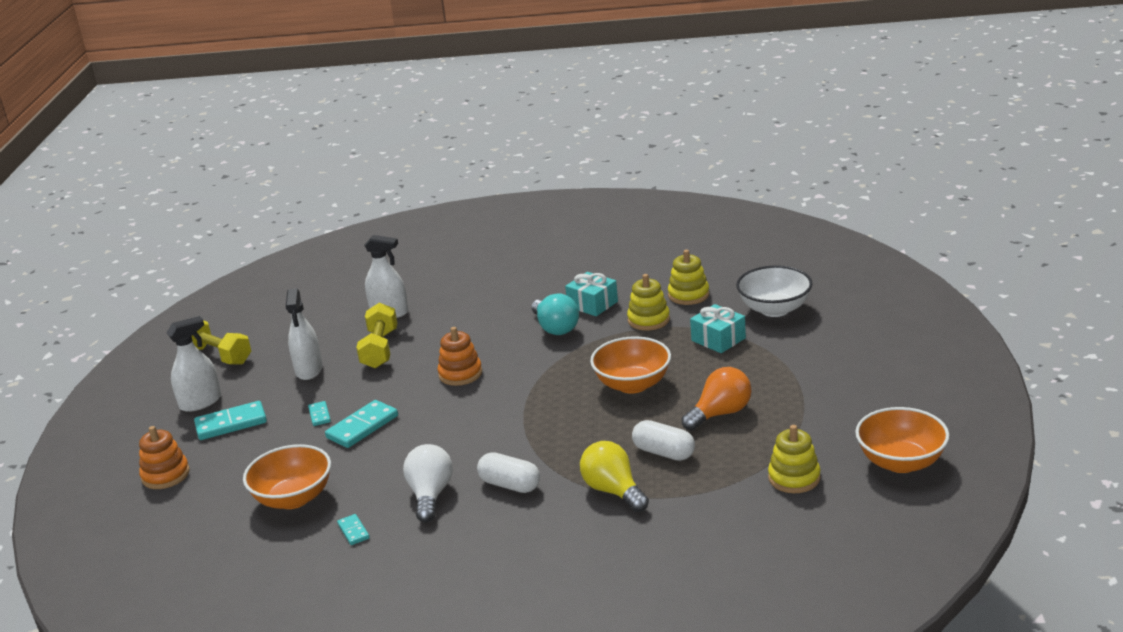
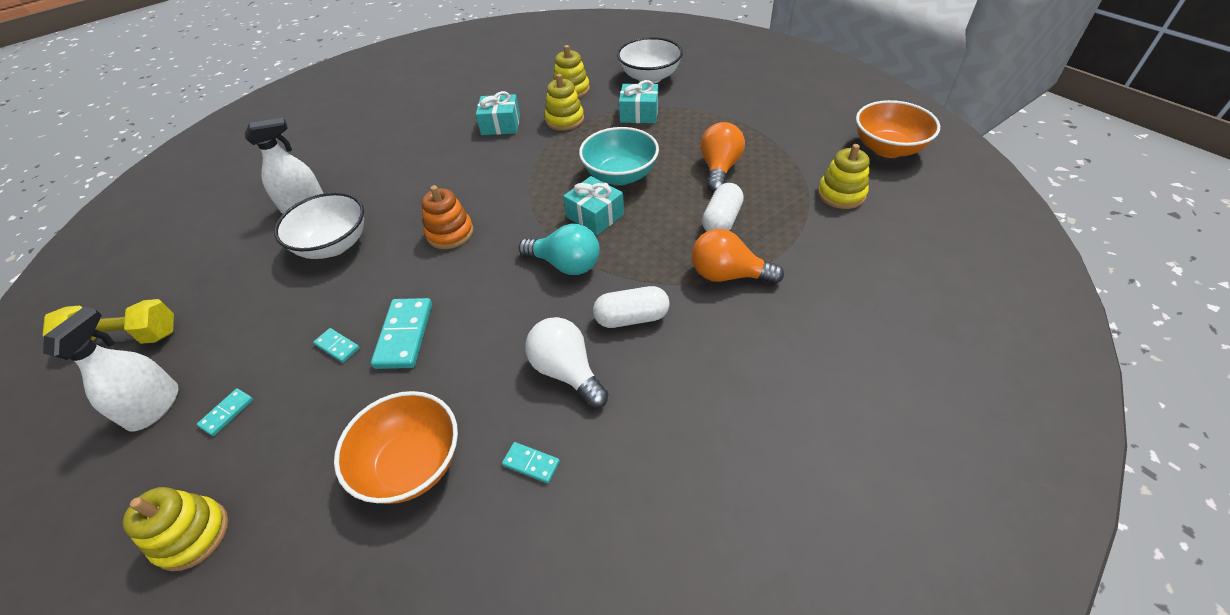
camera: 40 degrees left, 20 degrees up
(165, 475) = (192, 535): orange stacking toy -> yellow stacking toy
(231, 424) = (227, 413): turquoise domino -> turquoise domino, size x0.53
(309, 370) = (269, 302): white spray bottle -> none
(380, 349) = (334, 245): yellow dumbbell -> white bowl
(555, 328) = (492, 156): turquoise light bulb -> turquoise light bulb (566, 264)
(574, 406) = (595, 216): none -> turquoise gift
(613, 491) = (728, 275): yellow light bulb -> orange light bulb
(632, 384) = (620, 175): orange bowl -> turquoise bowl
(664, 452) = (721, 220): white capsule -> white capsule turned 60 degrees counterclockwise

